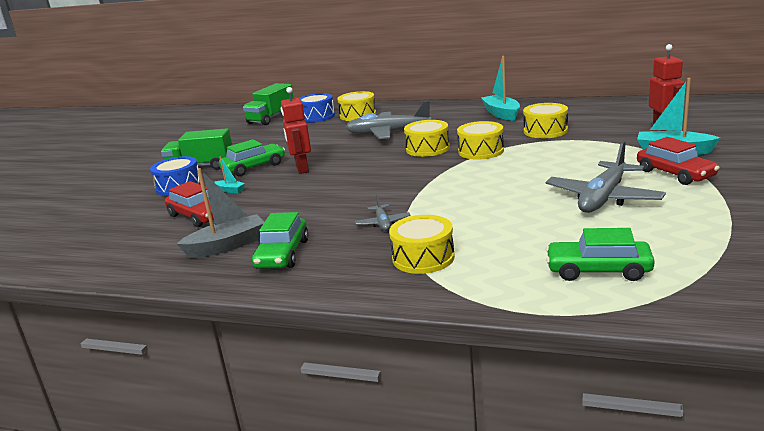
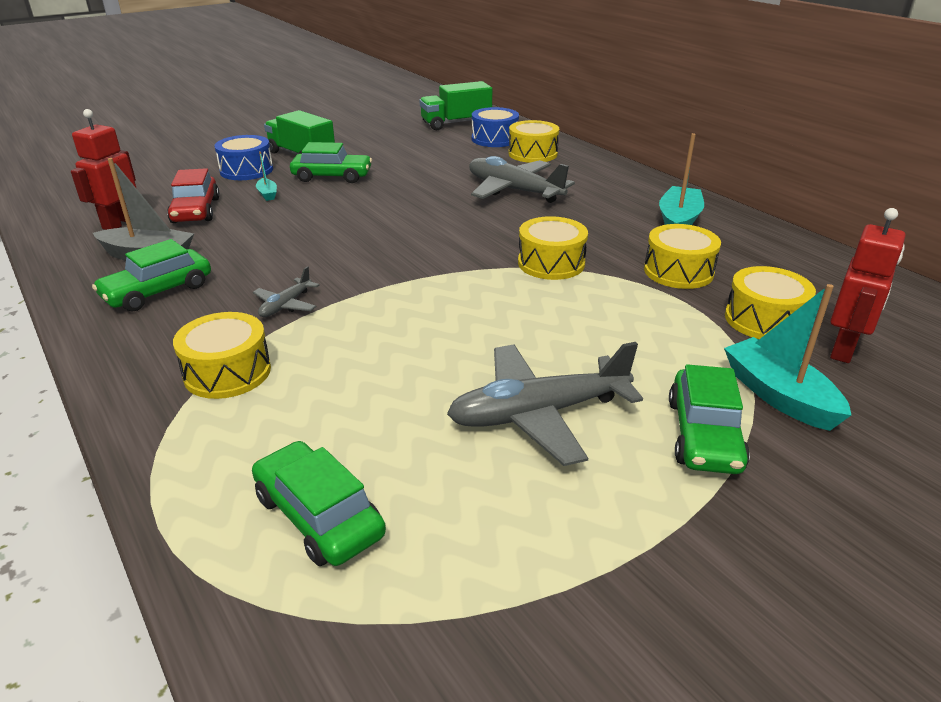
camera: 35 degrees right, 10 degrees up
(301, 169) = (360, 198): red robot -> red robot (120, 223)
(427, 148) = (508, 231): yellow drum -> yellow drum (764, 320)
(675, 174) = (704, 435): red car -> green car

